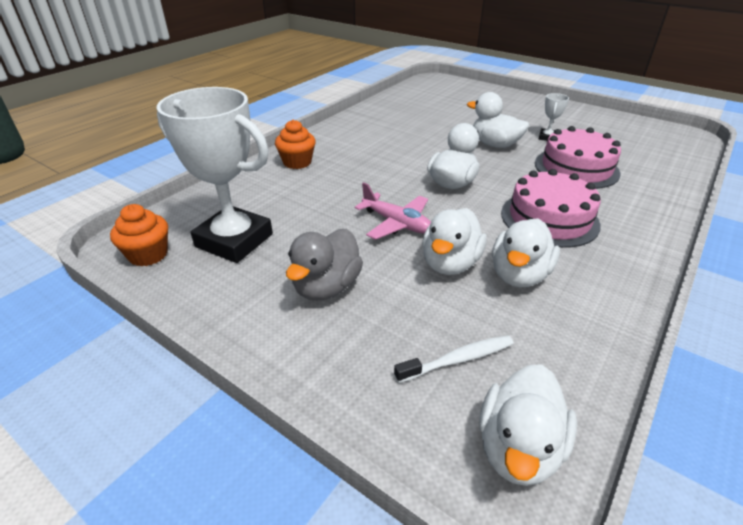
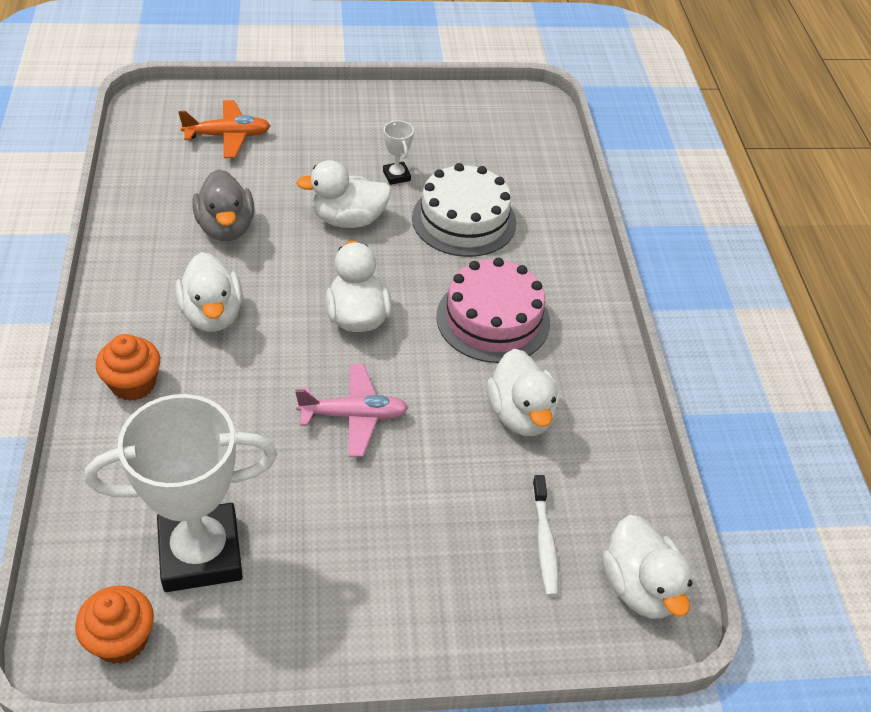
camera: 45 degrees left, 10 degrees up
(326, 287) = (366, 545): grey duck -> grey duck (226, 228)
(450, 263) = (452, 439): white duck -> white duck (212, 315)
(458, 359) = (544, 542): white toothbrush -> white toothbrush turned 150 degrees clockwise
(460, 98) = (228, 136): none -> orange plane
(576, 168) = (464, 220): pink cake -> white cake

